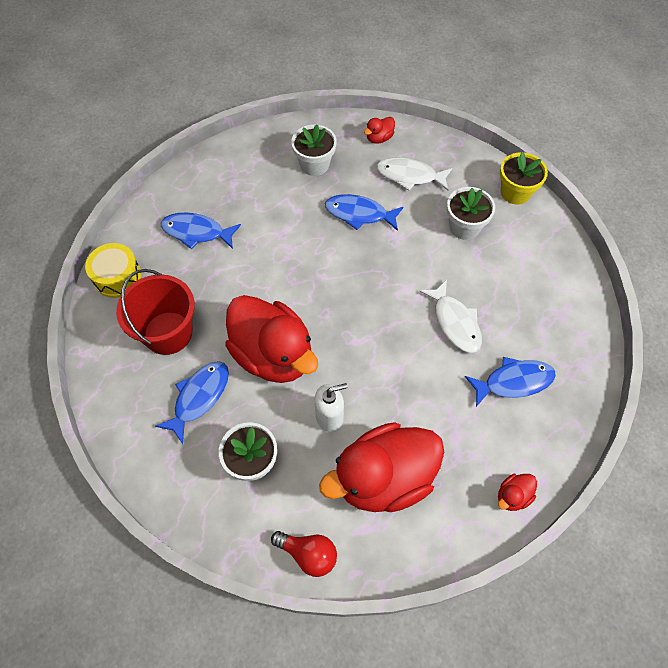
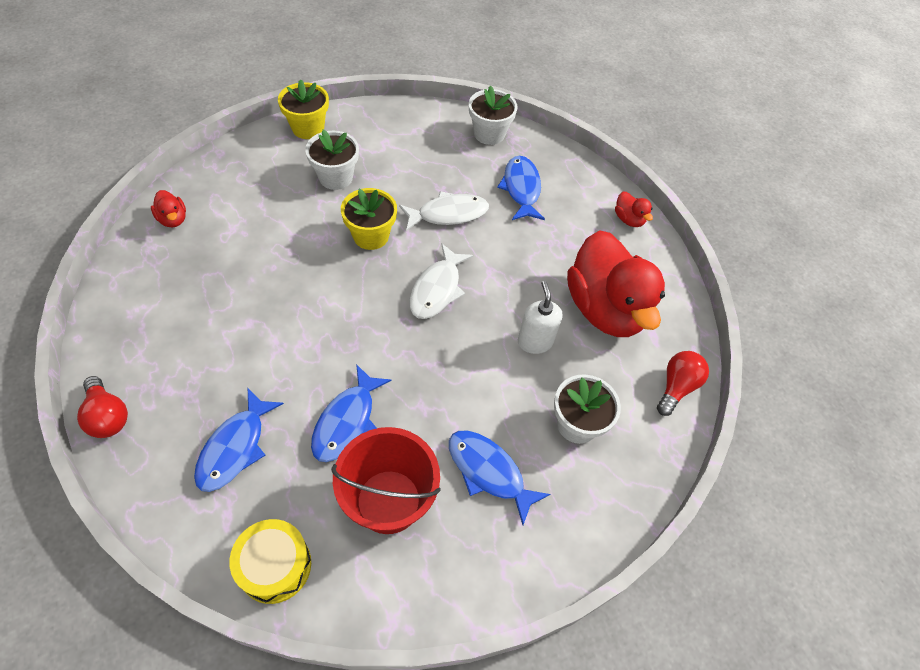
camera: 85 degrees left, 5 degrees down
(209, 160) = (108, 416): none -> red light bulb
(273, 355) = (449, 383): red duck -> none
(314, 164) = (182, 292): white flower pot -> white flower pot (489, 134)
(359, 214) = (280, 262): blue fish -> blue fish (347, 421)
(407, 268) = (371, 236): none -> yellow flower pot
(409, 176) = (245, 205): white fish -> white fish (437, 289)

